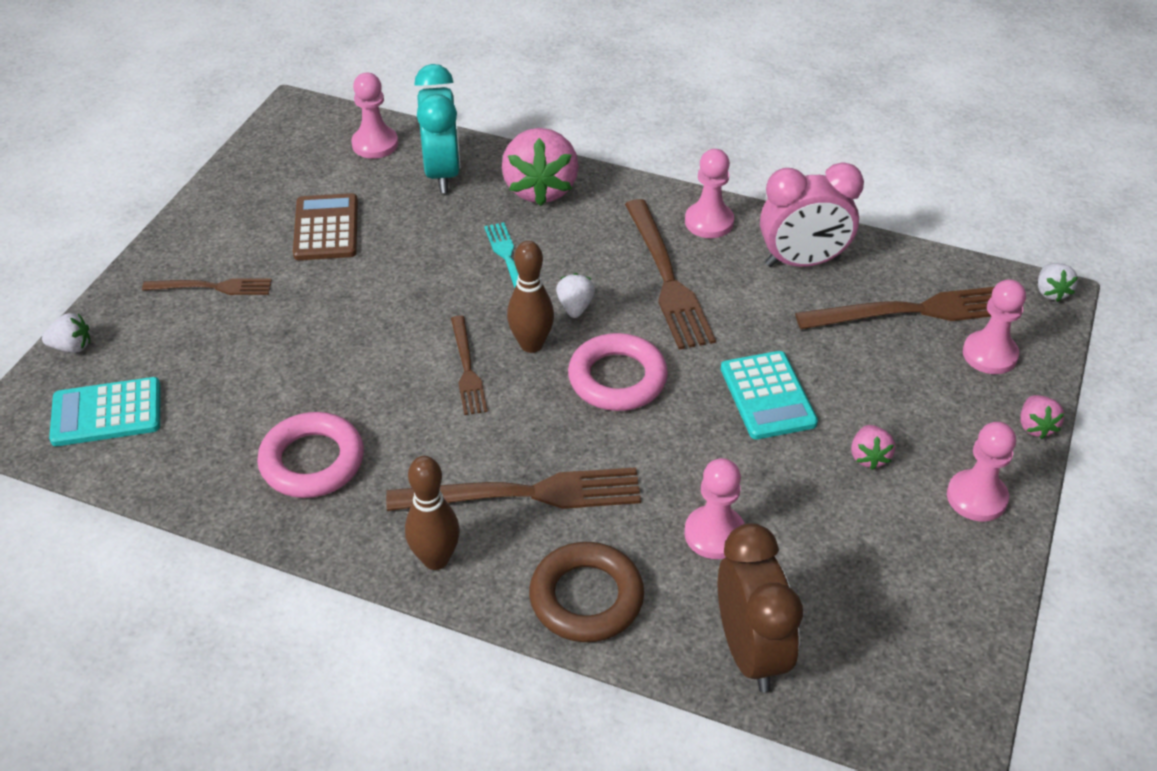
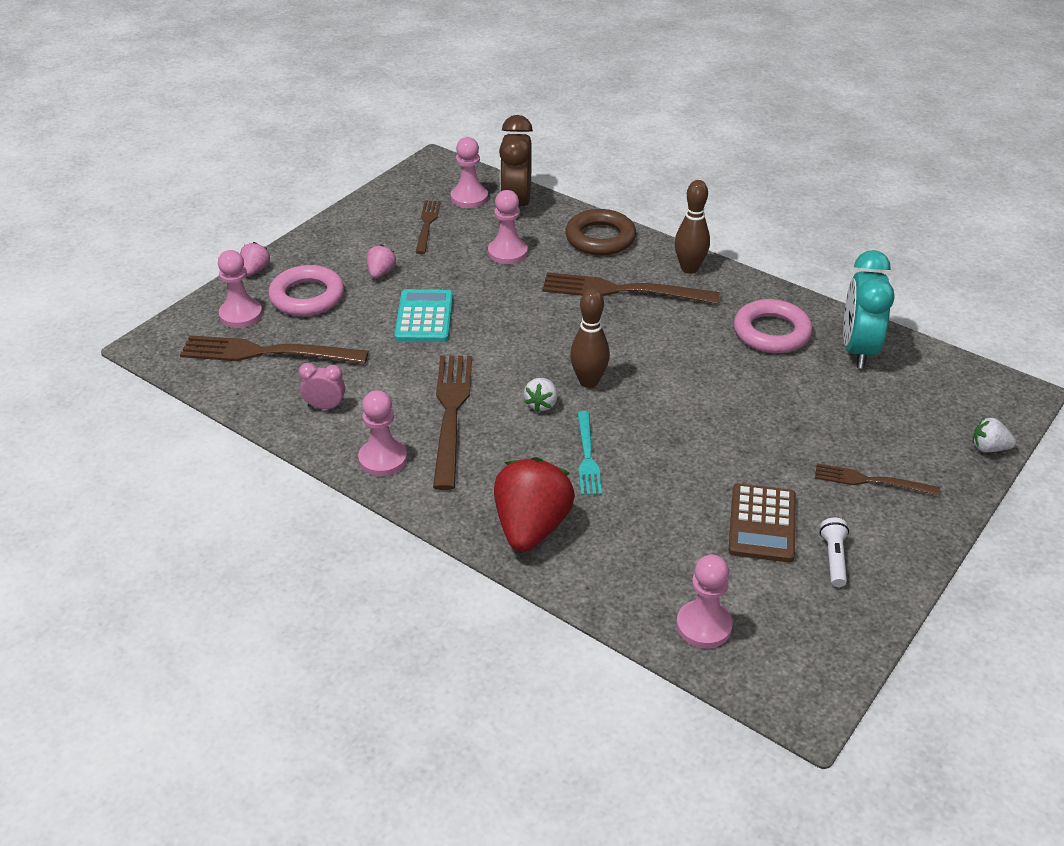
camera: 165 degrees left, 5 degrees down
(107, 413) = (939, 390): turquoise calculator -> none
(260, 211) = (834, 558): none -> white flashlight
(442, 173) = (631, 568): turquoise clock -> turquoise clock (858, 350)
(467, 368) = (646, 373): brown fork -> brown fork (427, 225)
(540, 189) = (531, 527): pink strawberry -> red strawberry
(617, 379) = (530, 346): pink ring -> pink ring (307, 297)
(802, 262) = (325, 407): pink clock -> pink clock, size x0.50
(976, 497) = (331, 243): pink pawn -> pink pawn (469, 198)
(1051, 292) = (147, 347): white strawberry -> none

